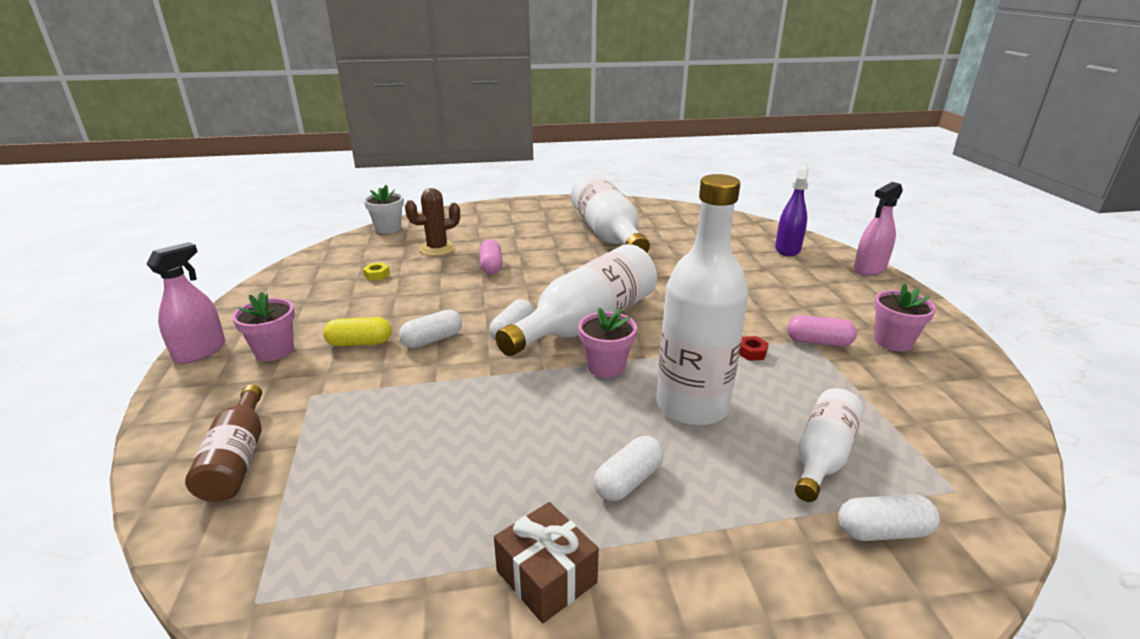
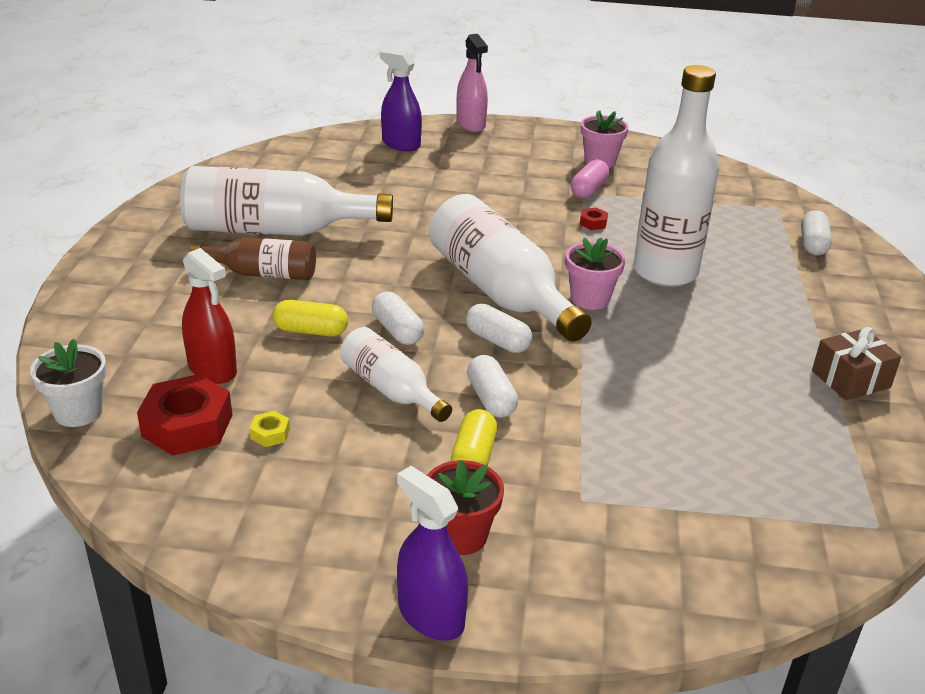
camera: 75 degrees left, 5 degrees up
(200, 351) = (431, 615): pink spray bottle -> purple spray bottle
(237, 459) = (691, 553): brown bottle -> brown bottle (263, 274)
(274, 350) = (461, 536): pink flower pot -> red flower pot
(381, 253) = (187, 425): none -> red nut
(437, 249) = (212, 369): brown cactus -> red spray bottle
(491, 266) = (311, 331): pink capsule -> yellow capsule
(628, 481) = (755, 324): white capsule -> white capsule (397, 330)
(823, 455) = (737, 238): white bottle -> white bottle (391, 389)

